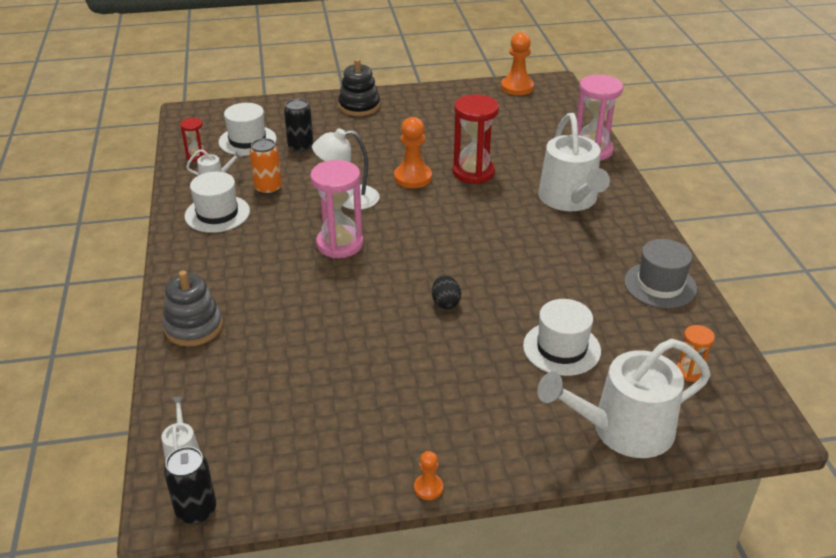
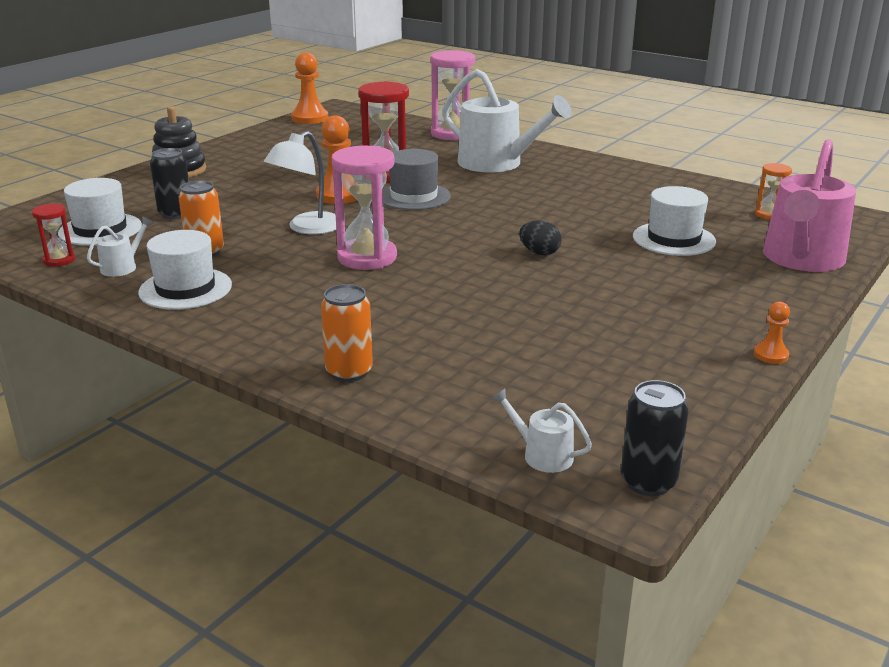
camera: 45 degrees left, 10 degrees down
(194, 327) = (349, 372): grey stacking toy -> orange can
(623, 430) = (802, 259): white watering can -> pink watering can
(660, 285) = (656, 182): grey hat -> grey hat (413, 196)

